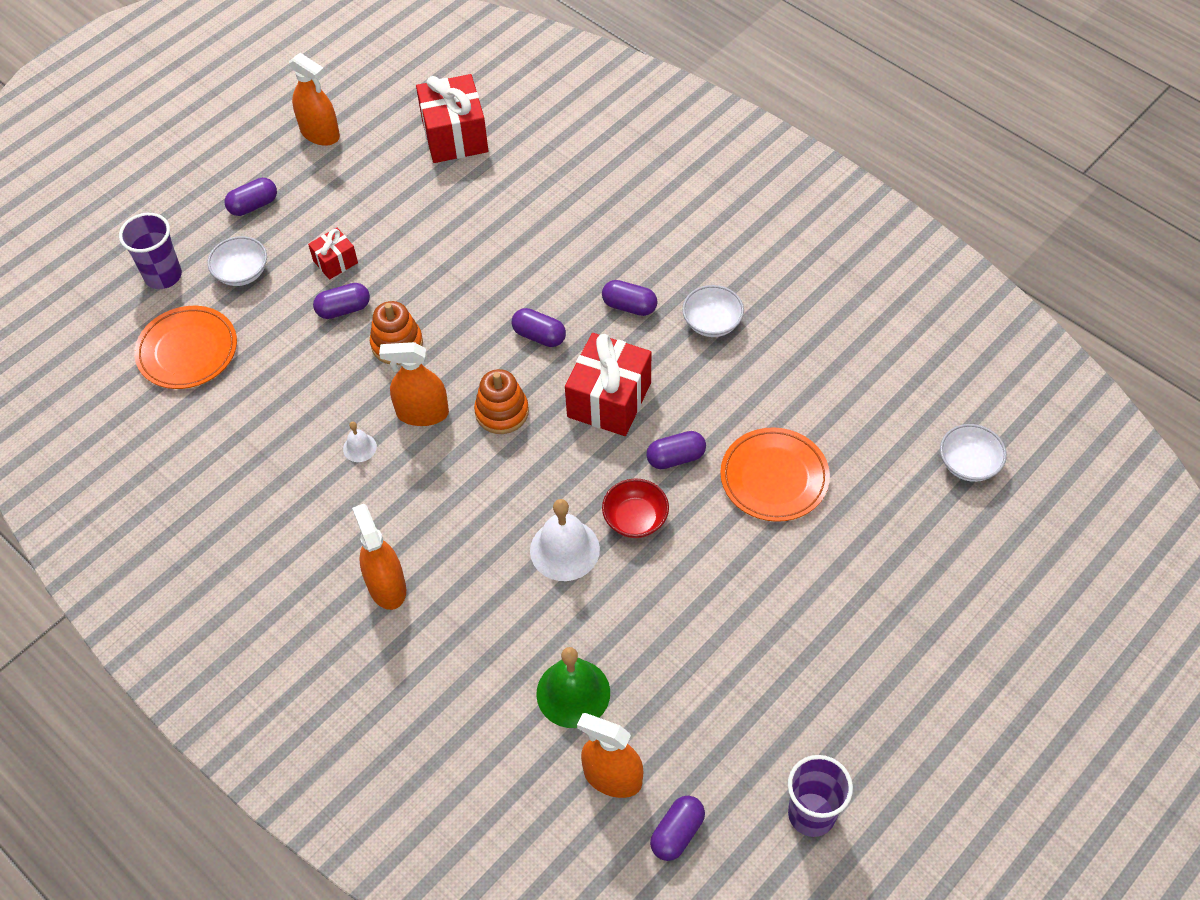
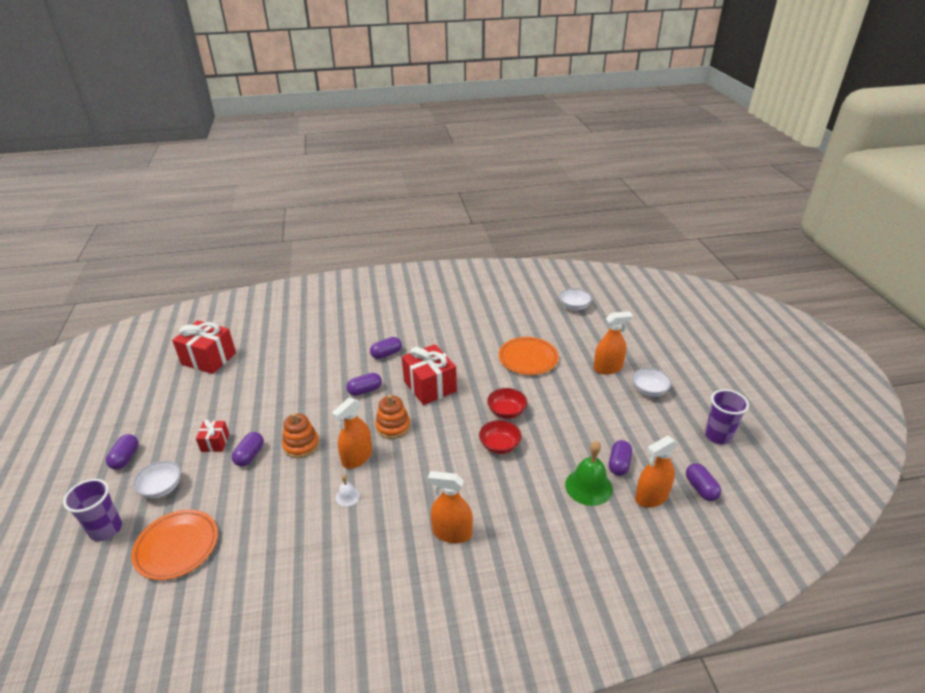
camera: 55 degrees left, 20 degrees down
(320, 133) = (125, 405): orange spray bottle -> orange spray bottle (607, 368)
(564, 549) = (499, 445): white bell -> red bowl
(676, 458) = (486, 382): purple capsule -> purple capsule (619, 464)
(712, 323) = (426, 335): white bowl -> white bowl (649, 390)

